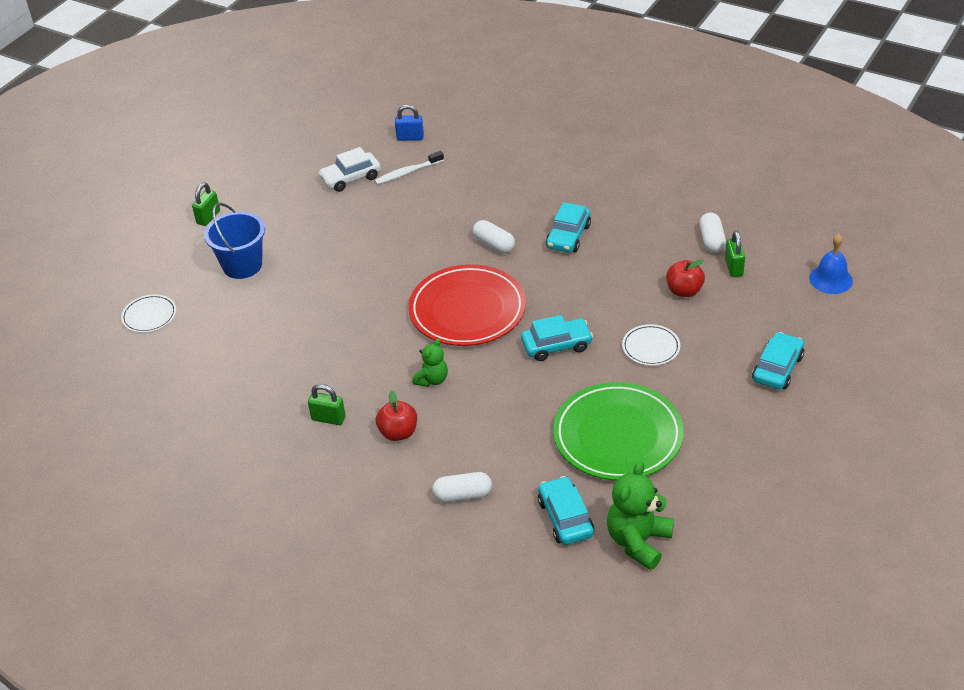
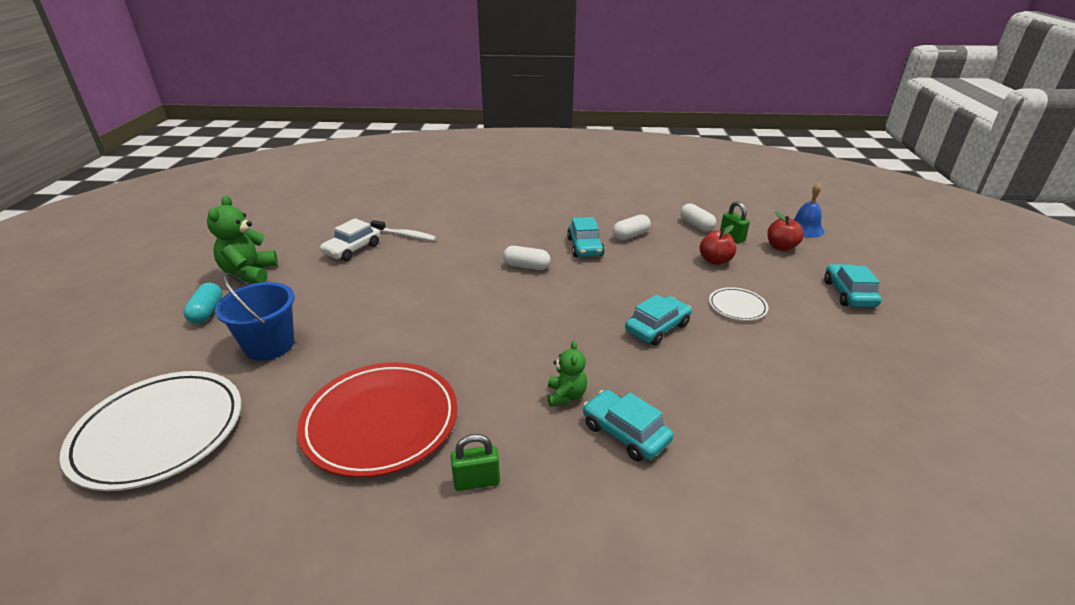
camera: 30 degrees left, 10 degrees down
(149, 316) = (159, 432): white plate -> white plate, size x2.11
(208, 217) = (207, 312): green padlock -> turquoise capsule
(398, 433) = (575, 468): red apple -> red apple (781, 247)
(407, 173) = (405, 235): white toothbrush -> white toothbrush turned 105 degrees counterclockwise
(410, 137) = (391, 213): blue padlock -> none
(463, 495) = (715, 517): white capsule -> white capsule (630, 235)
(467, 310) = (547, 322): red plate -> red plate (381, 421)
(565, 518) = (848, 498): turquoise car -> turquoise car (625, 433)
(617, 436) = (797, 389): green plate -> none
(638, 541) = (945, 495): green teddy bear -> green teddy bear (249, 273)

